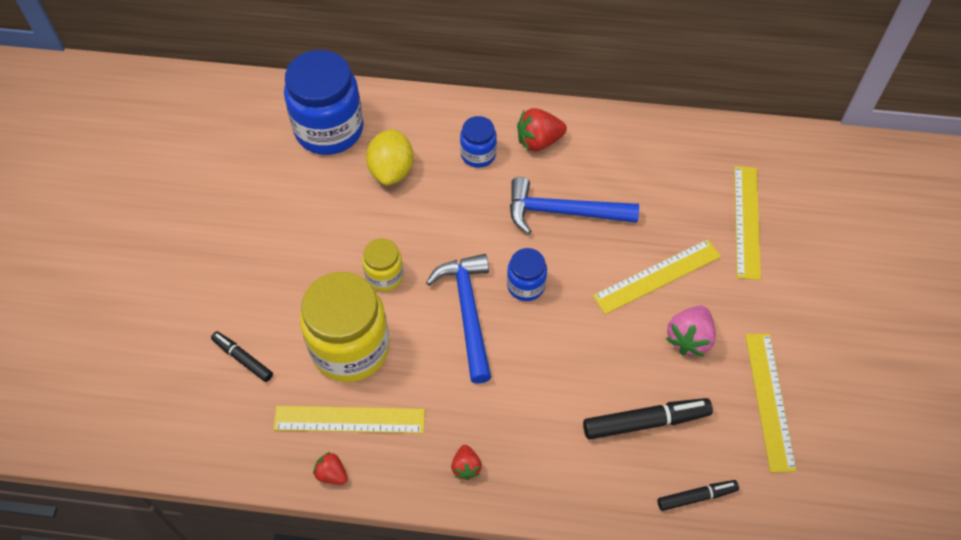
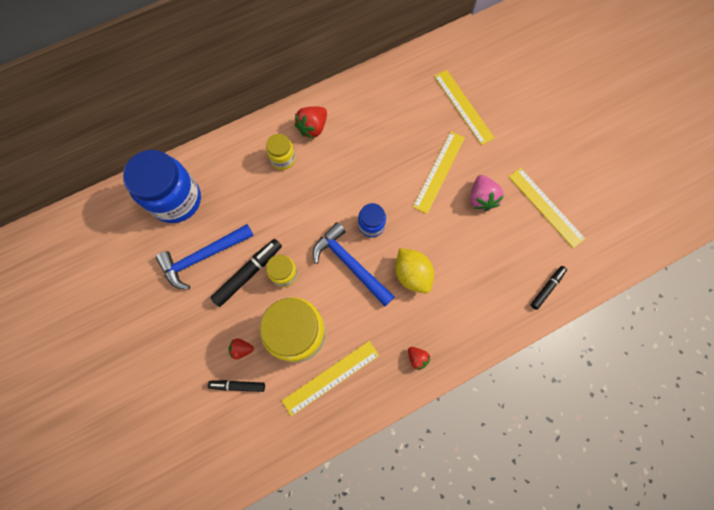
camera: 35 degrees left, 15 degrees up
(332, 474) = (345, 417): red strawberry -> red strawberry (242, 349)
(391, 170) = (237, 202): yellow lemon -> yellow lemon (412, 274)
(478, 154) = (283, 159): blue jar -> yellow jar
(563, 212) = (359, 165): blue hammer -> blue hammer (203, 257)
(645, 422) = (492, 263): black marker -> black marker (248, 273)

